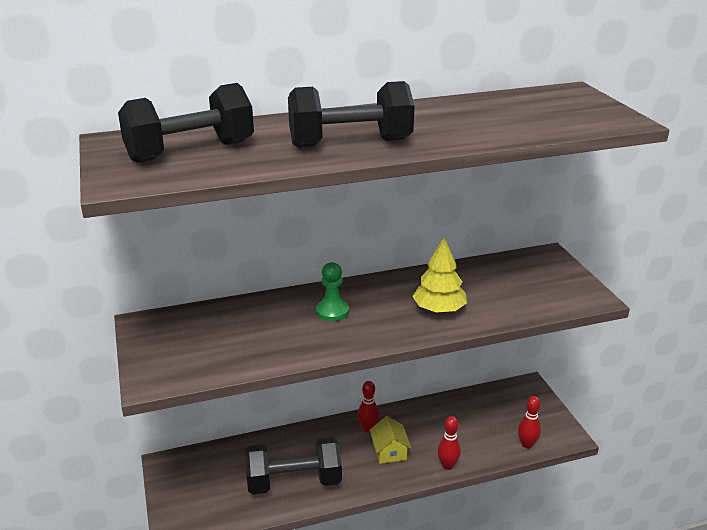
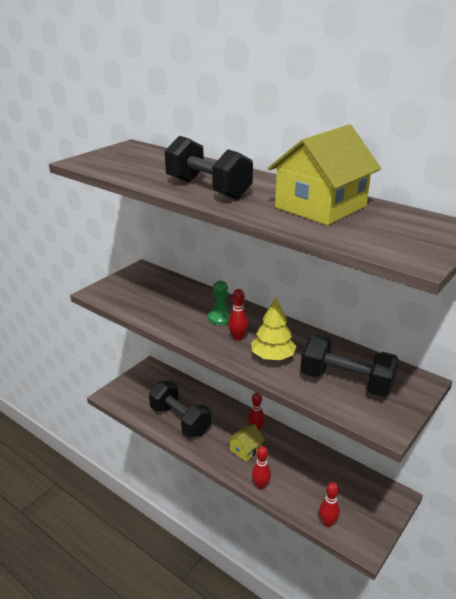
camera: 55 degrees right, 0 degrees up
(190, 152) = (138, 162): black dumbbell -> black dumbbell (346, 382)
(382, 316) = (237, 337): none -> red bowling pin
(471, 115) = (320, 207): none -> yellow house

